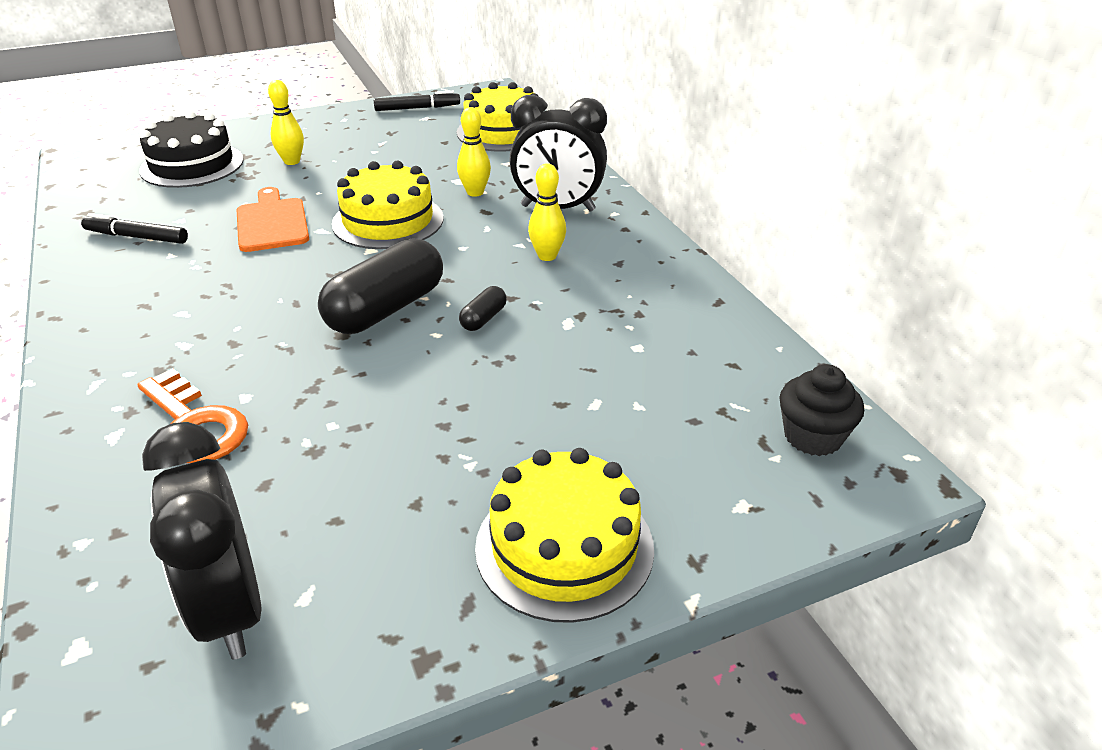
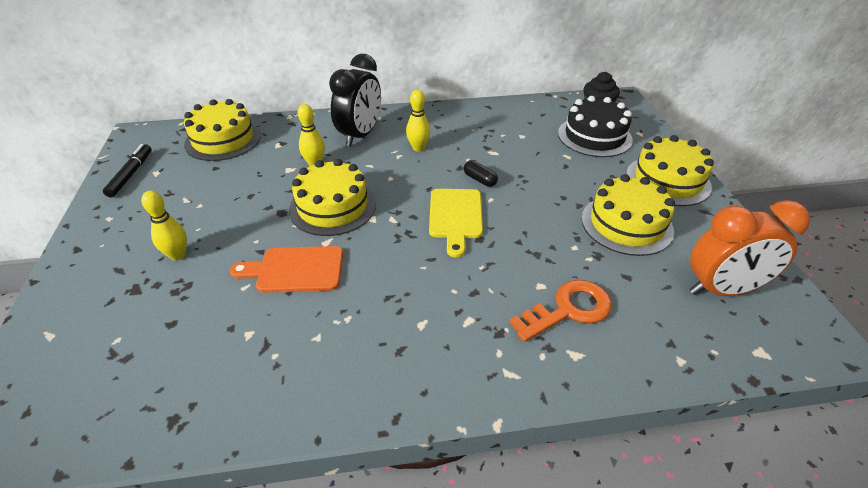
camera: 75 degrees left, 5 degrees up
(137, 237) = (265, 366): black marker -> none
(192, 165) = (120, 330): black cake -> black cake (594, 136)
(230, 609) = (722, 289): black clock -> orange clock
(386, 309) = (455, 217): black capsule -> yellow cutting board
(401, 484) = (626, 224): none -> yellow cake

